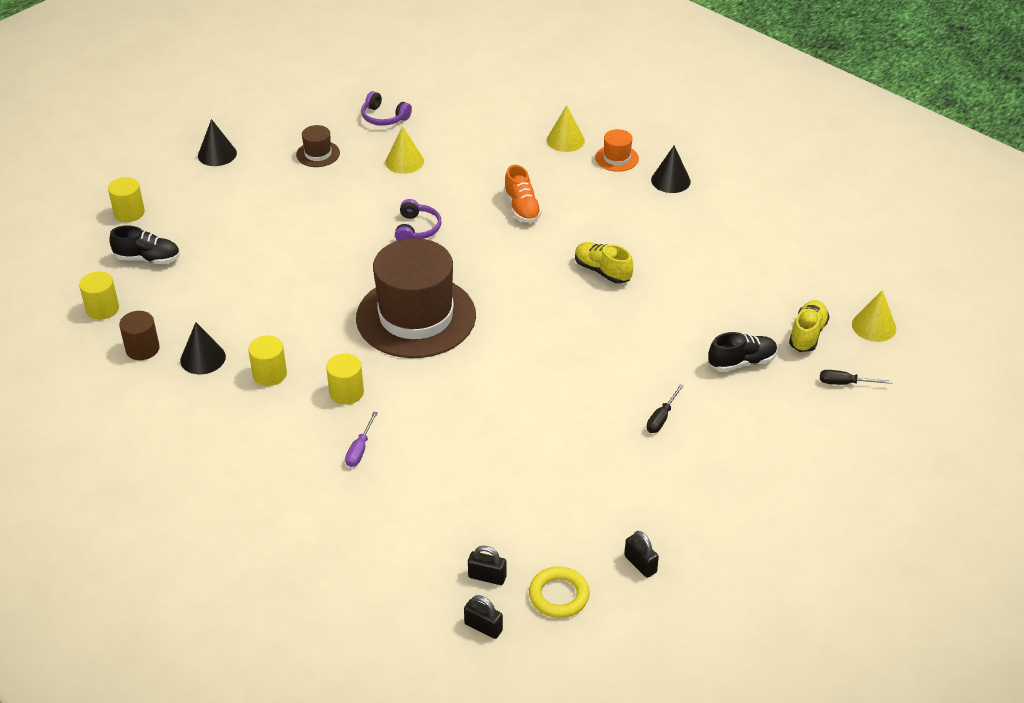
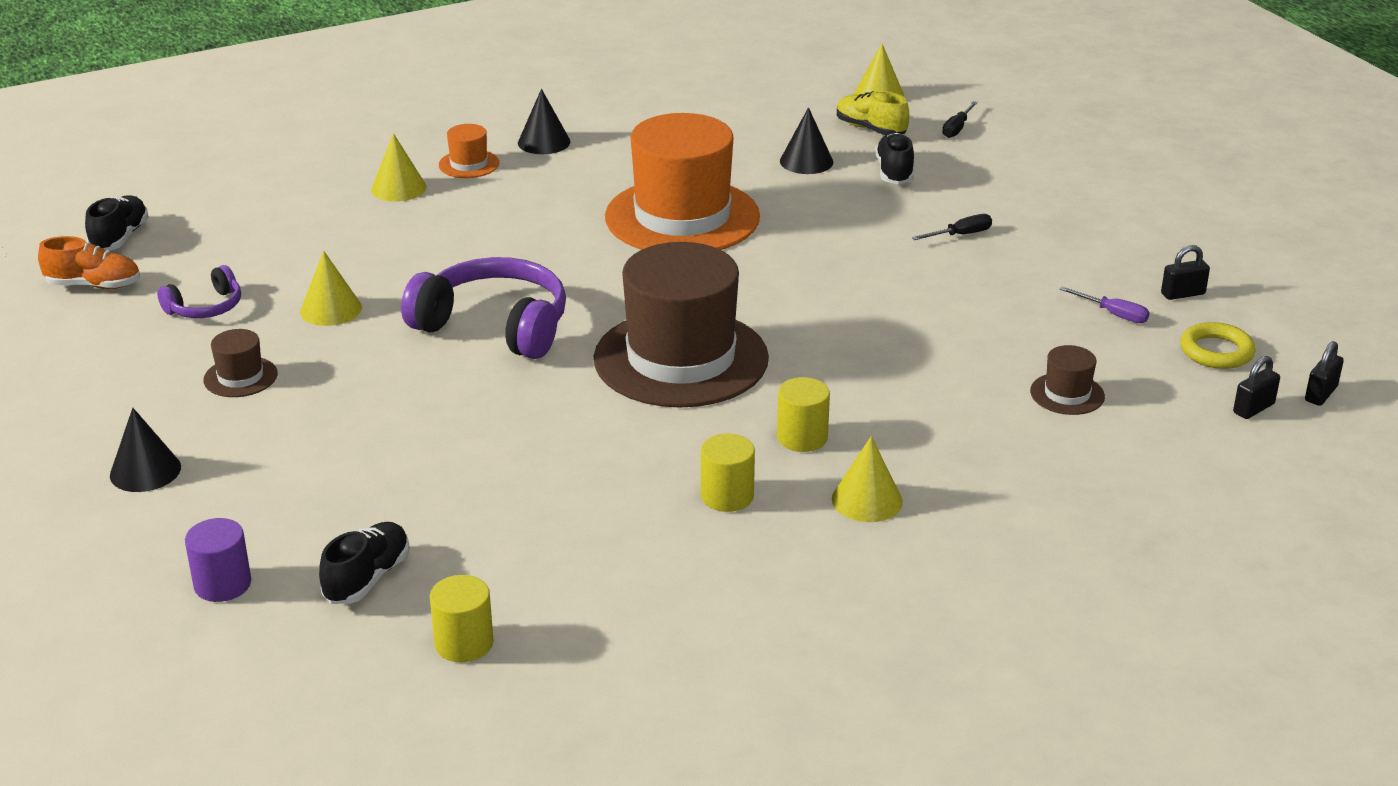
camera: 70 degrees left, 10 degrees down
(129, 213) = (222, 584): yellow cylinder -> purple cylinder
(142, 349) = (594, 611): brown cylinder -> none
(203, 358) = (654, 553): black cone -> black cone (806, 161)
(287, 437) = (867, 500): none -> yellow cone
(360, 449) = (919, 445): purple screwdriver -> purple screwdriver (1113, 314)
(417, 229) = (494, 326): purple headphones -> purple headphones, size x1.96
(444, 62) = (120, 238): none -> black shoe
(456, 515) = (1067, 394): none -> brown hat
(487, 577) = (1175, 392): black padlock -> black padlock (1321, 394)
(522, 208) = (514, 244): orange shoe -> orange shoe (94, 285)
(602, 271) = (682, 217): yellow shoe -> orange hat
(661, 418) = (960, 235): black screwdriver -> black screwdriver turned 75 degrees counterclockwise

